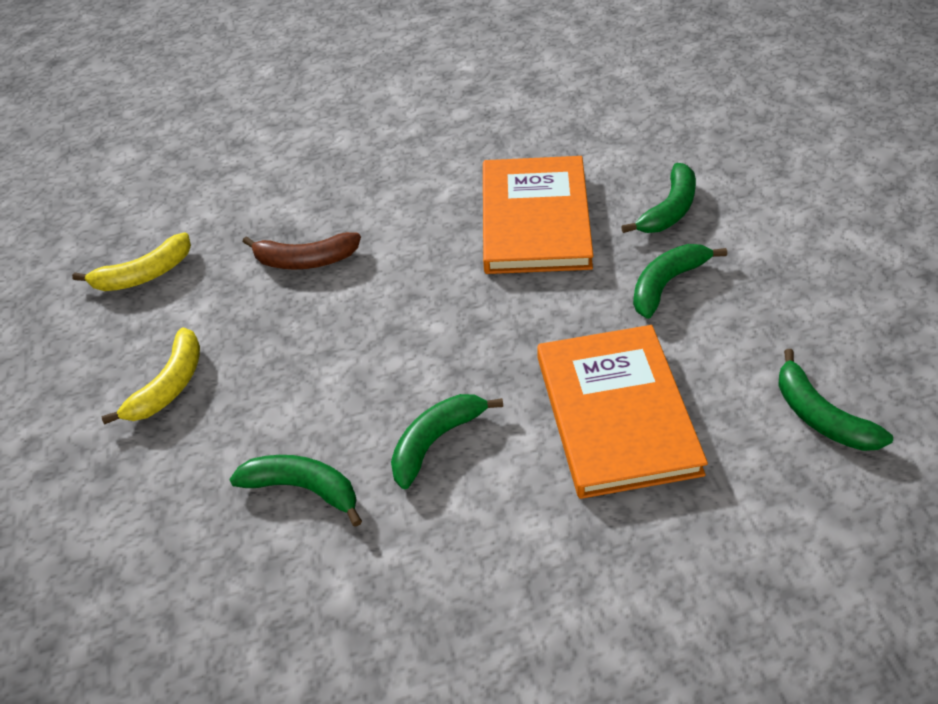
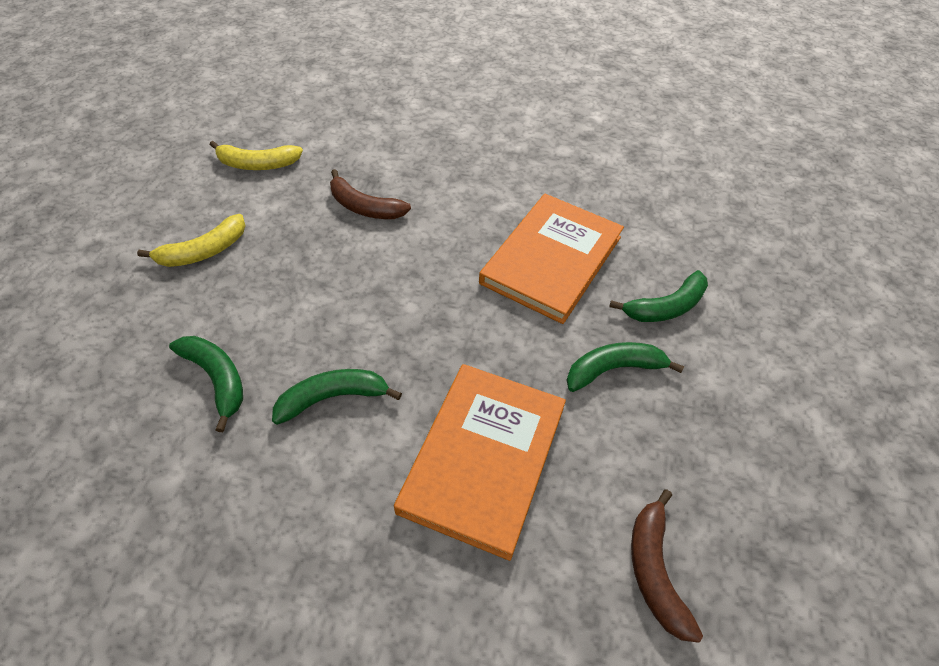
camera: 25 degrees right, 5 degrees up
(820, 416) = (655, 570): green banana -> brown banana

